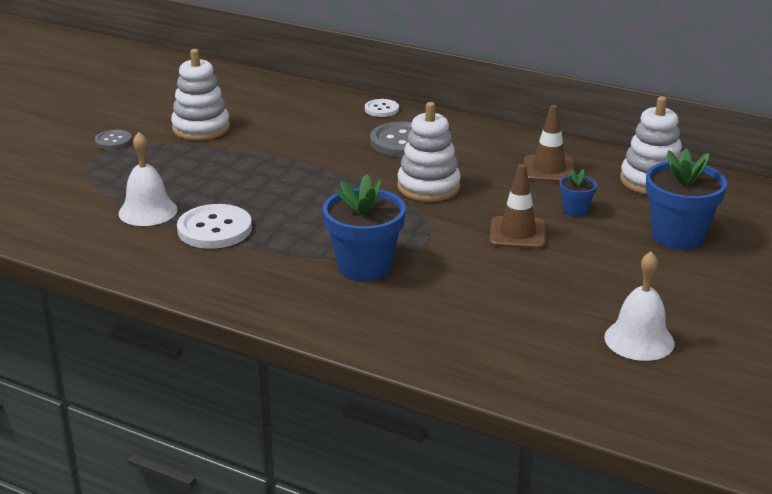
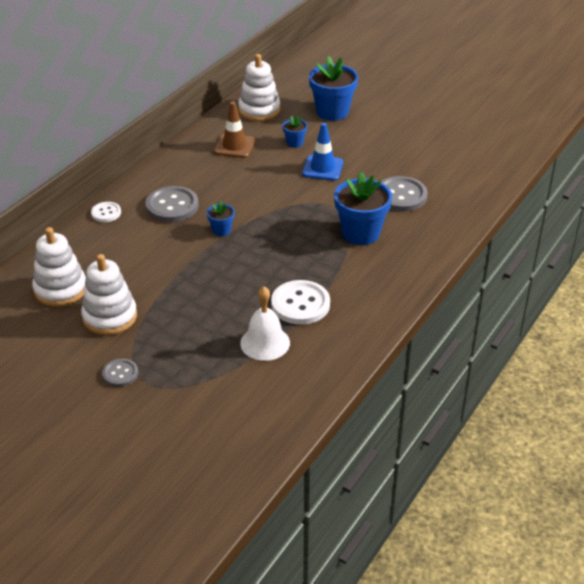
camera: 85 degrees left, 10 degrees up
(358, 173) = (221, 230): none -> blue flower pot
(428, 187) = (250, 199): white stacking toy -> white stacking toy (60, 289)
(464, 297) = (401, 196): none -> grey button
(517, 233) = (322, 168): brown traffic cone -> blue traffic cone
(639, 340) = (445, 141): white bell -> none

